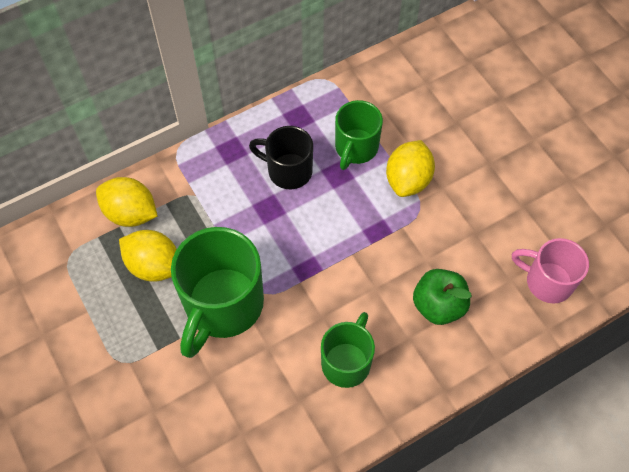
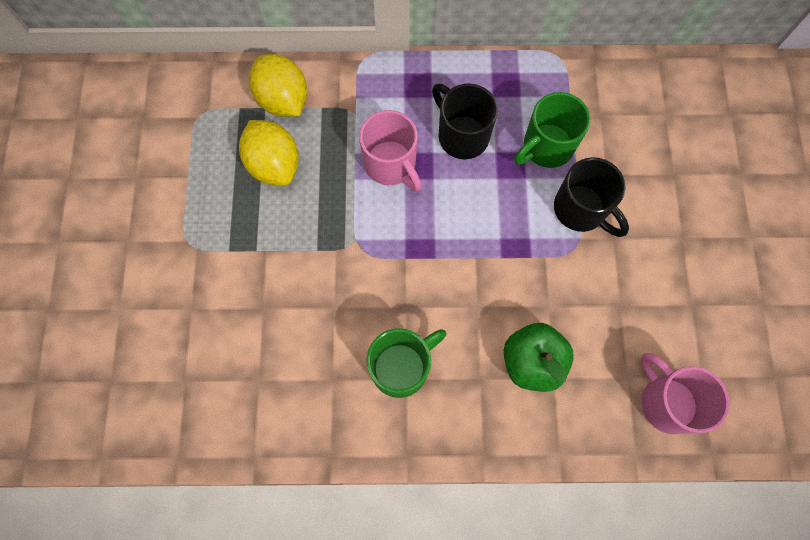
camera: 30 degrees right, 10 degrees up
(222, 306) = (314, 241): green mug -> none
(247, 219) = (391, 165): none -> pink mug
(408, 180) = (581, 210): yellow lemon -> black mug

